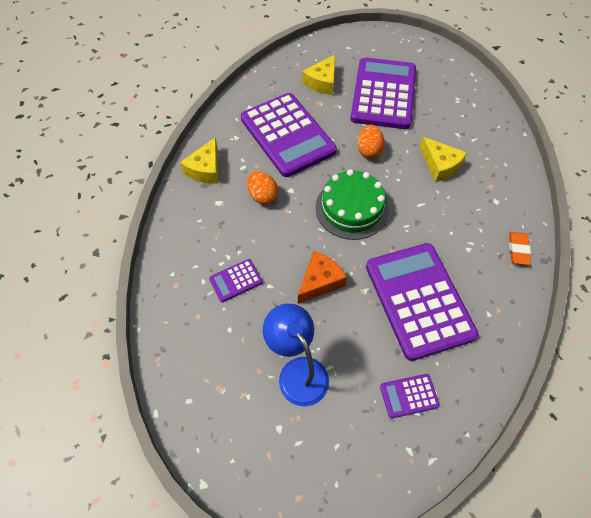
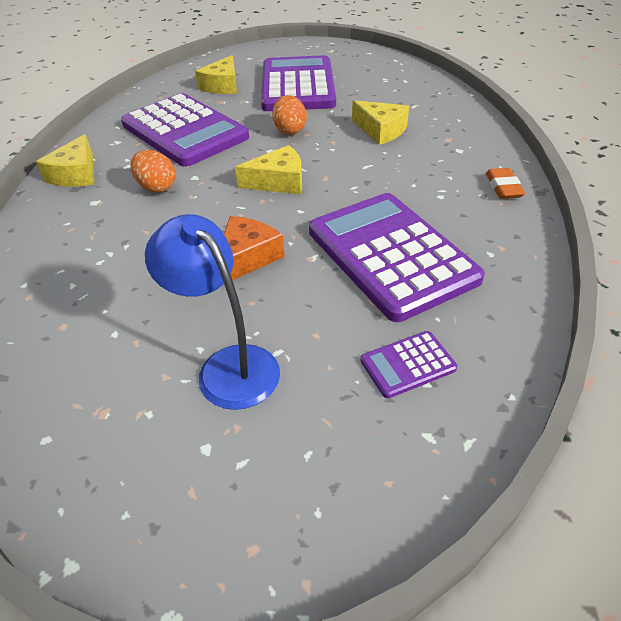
camera: 10 degrees left, 15 degrees down
(236, 281) = (122, 276): purple calculator -> none
(352, 208) = (278, 181): green cake -> yellow cheese

